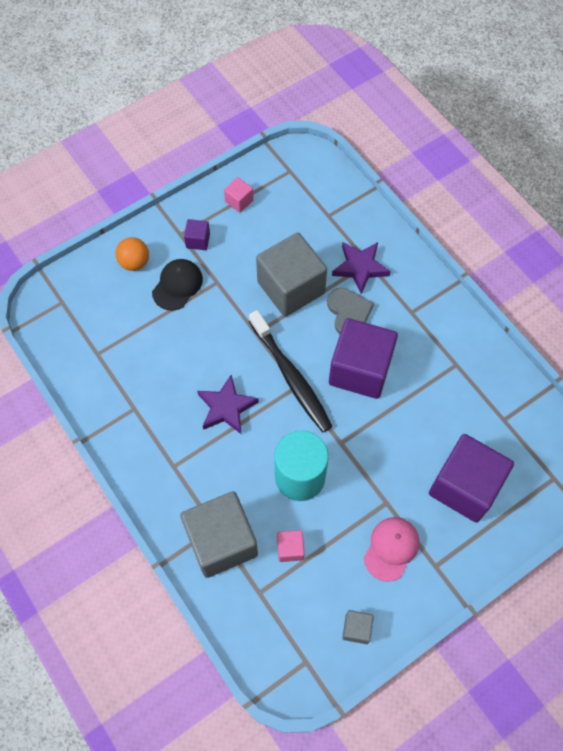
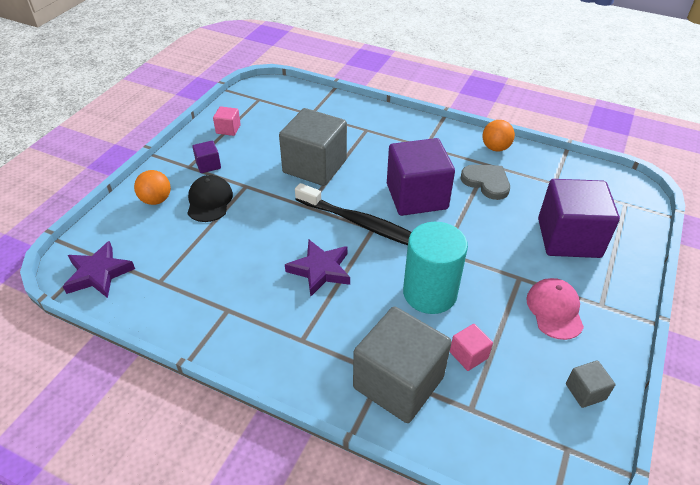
camera: 30 degrees left, 20 degrees down
(348, 313) = (376, 164): grey heart -> grey heart (486, 182)
(360, 268) = (362, 135): purple star -> purple star (98, 274)
(480, 348) = (495, 148): none -> orange ball

